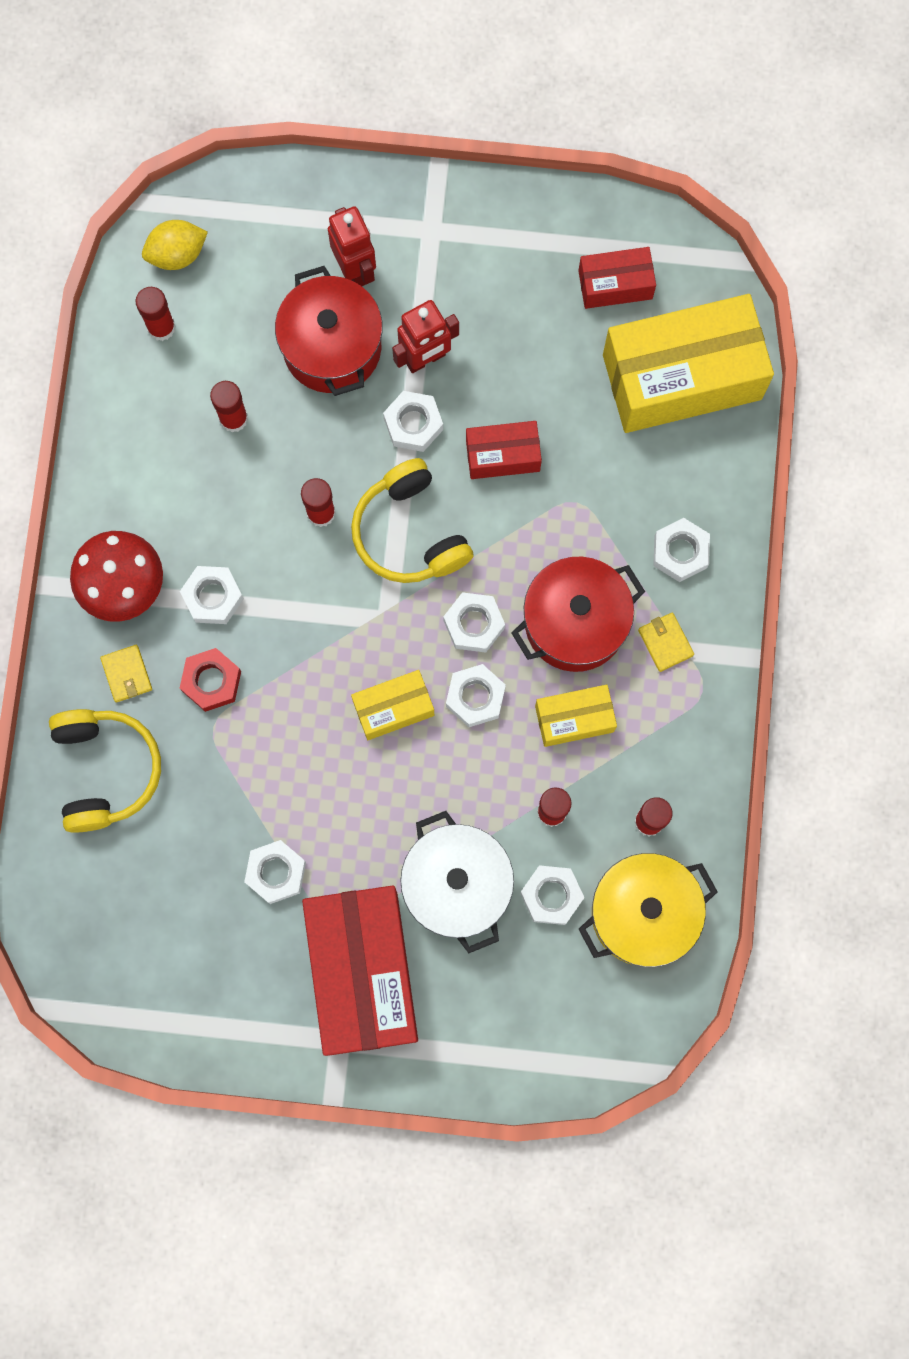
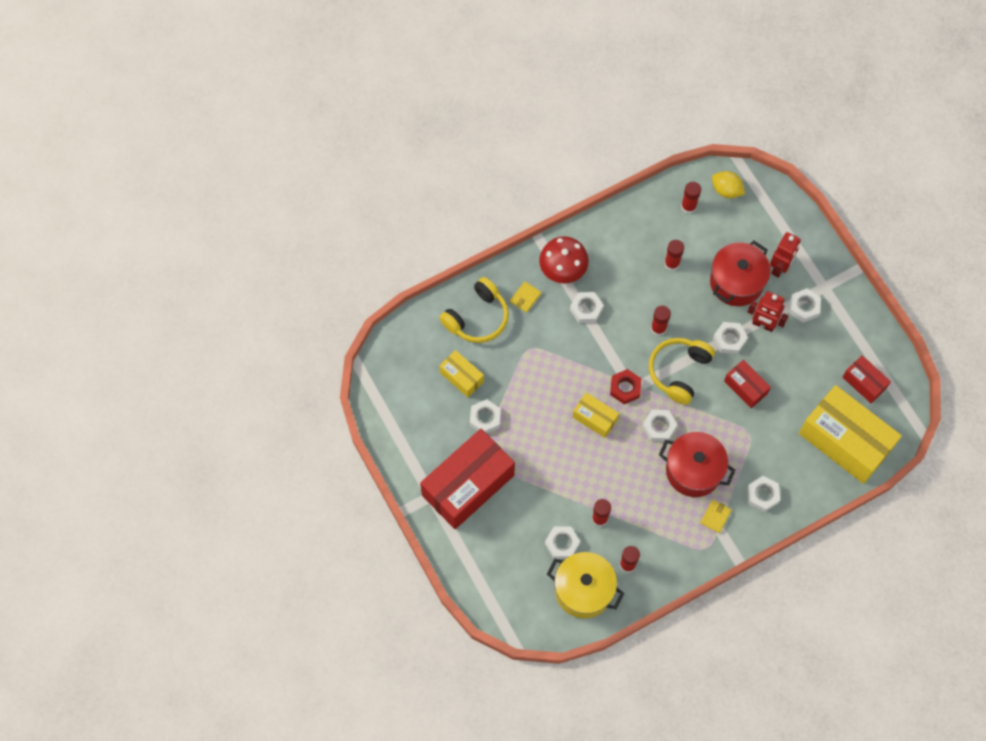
camera: 55 degrees right, 10 degrees down
(211, 681) = (548, 334): red nut -> red nut (625, 388)
(457, 885) = (536, 499): white pot -> none
(475, 697) = (626, 450): white nut -> white nut (804, 307)
(574, 719) = (649, 500): yellow box -> yellow box (461, 377)

